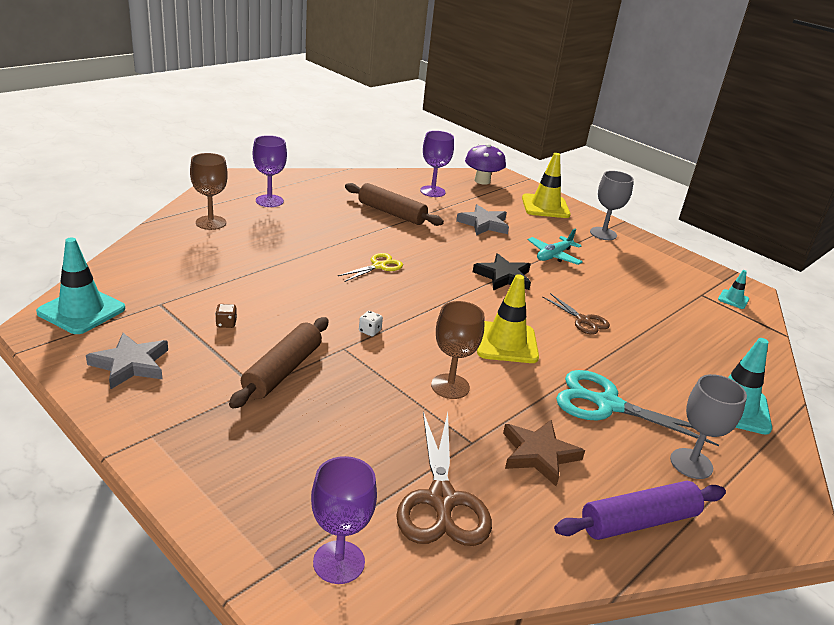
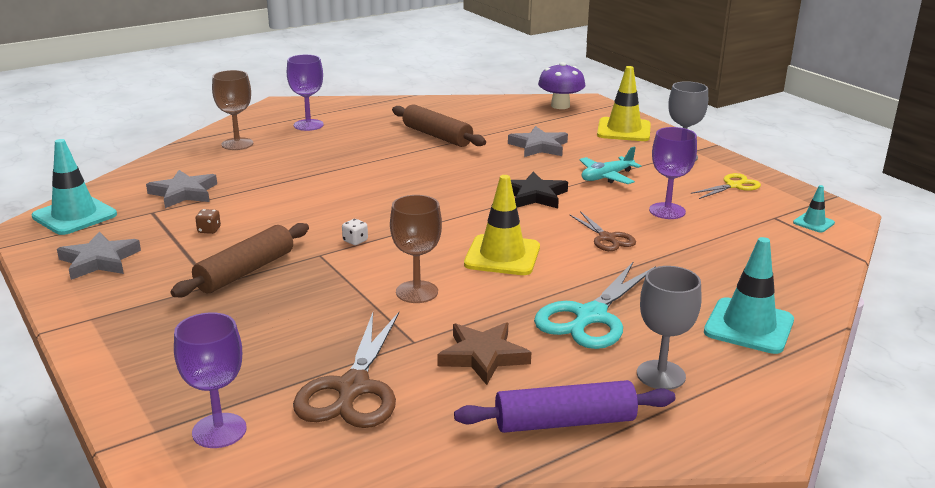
camera: 15 degrees right, 5 degrees down
(182, 281) = (184, 193): none -> grey star
(379, 266) = (396, 184): yellow scissors -> yellow scissors (733, 186)
(432, 191) = (495, 116): purple goblet -> purple goblet (667, 211)
(608, 405) = (590, 316): turquoise scissors -> turquoise scissors turned 90 degrees counterclockwise

